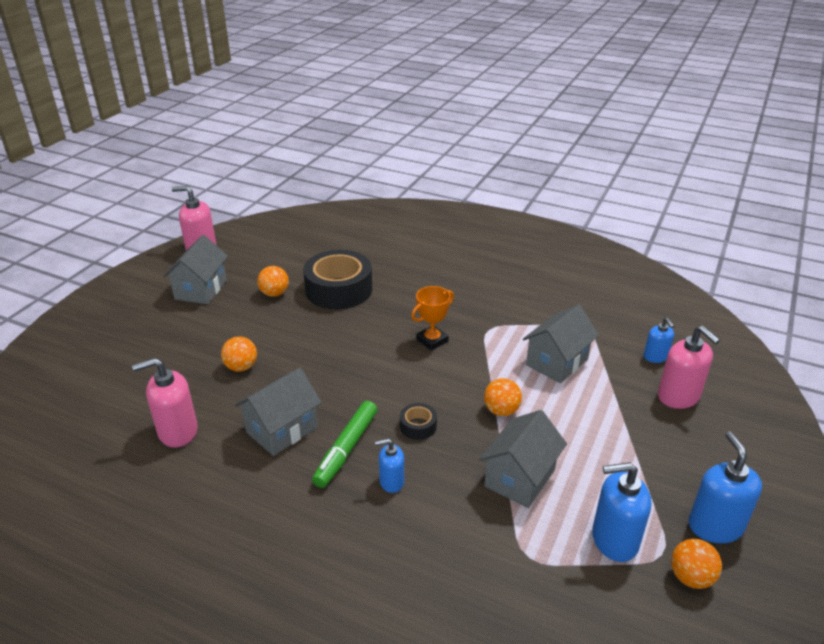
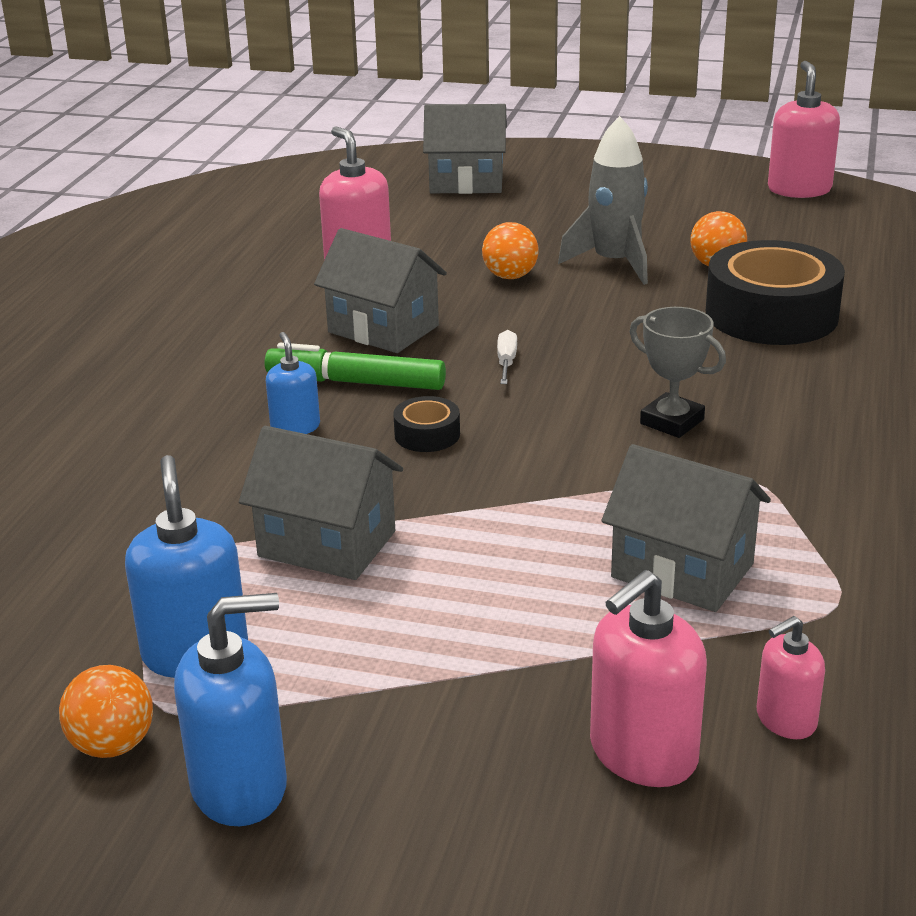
camera: 80 degrees right, 5 degrees down
(201, 289) = (686, 212): grey house -> grey house (466, 182)
(249, 326) = (614, 263): none -> grey rocket
(348, 385) = (506, 362): none -> white screwdriver
(432, 340) = (672, 421): orange trophy -> grey trophy
(501, 411) = (497, 512): orange ball -> none
(655, 357) = (785, 720): blue soap dispenser -> pink soap dispenser

